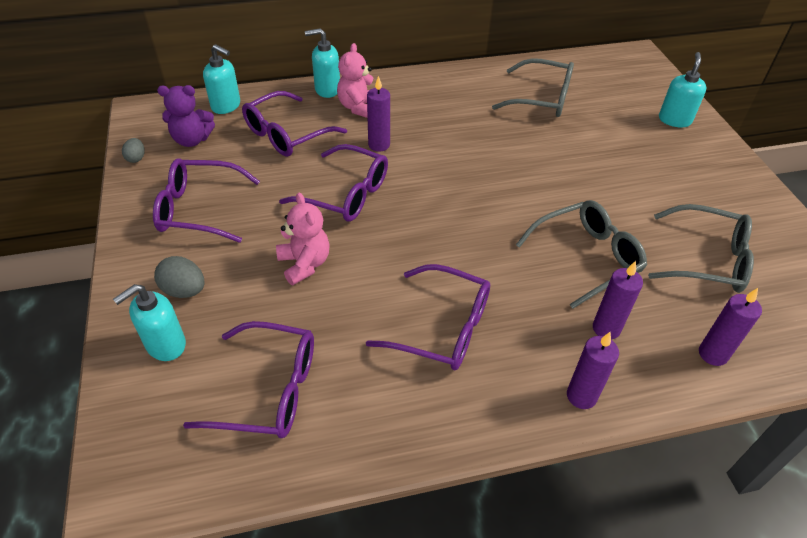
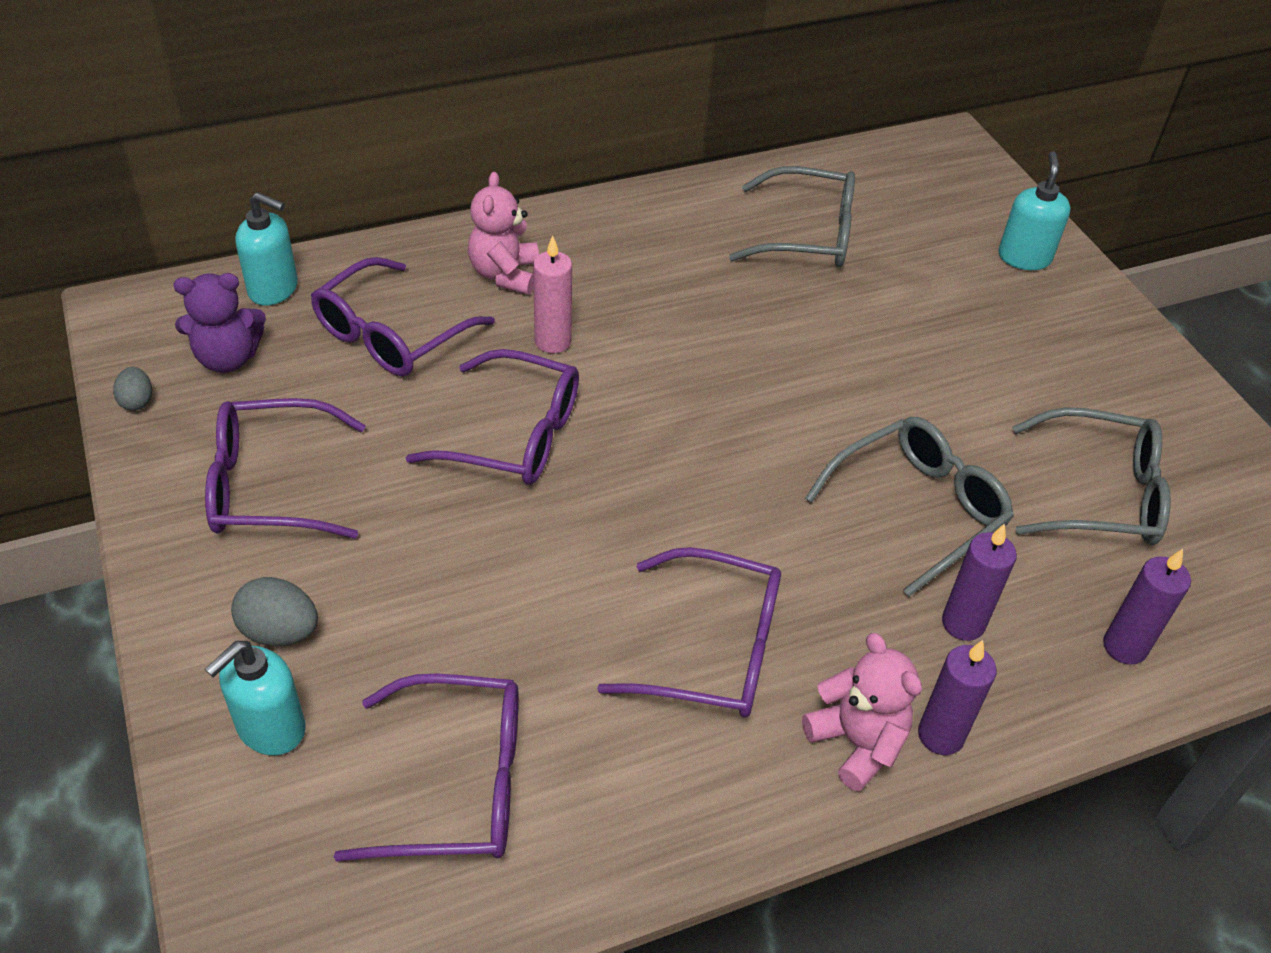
camera: 10 degrees left, 0 degrees up
(304, 264) = (471, 565): pink teddy bear -> pink teddy bear (857, 742)
(327, 89) = (444, 245): turquoise soap dispenser -> none
(379, 145) = (553, 341): purple candle -> pink candle

